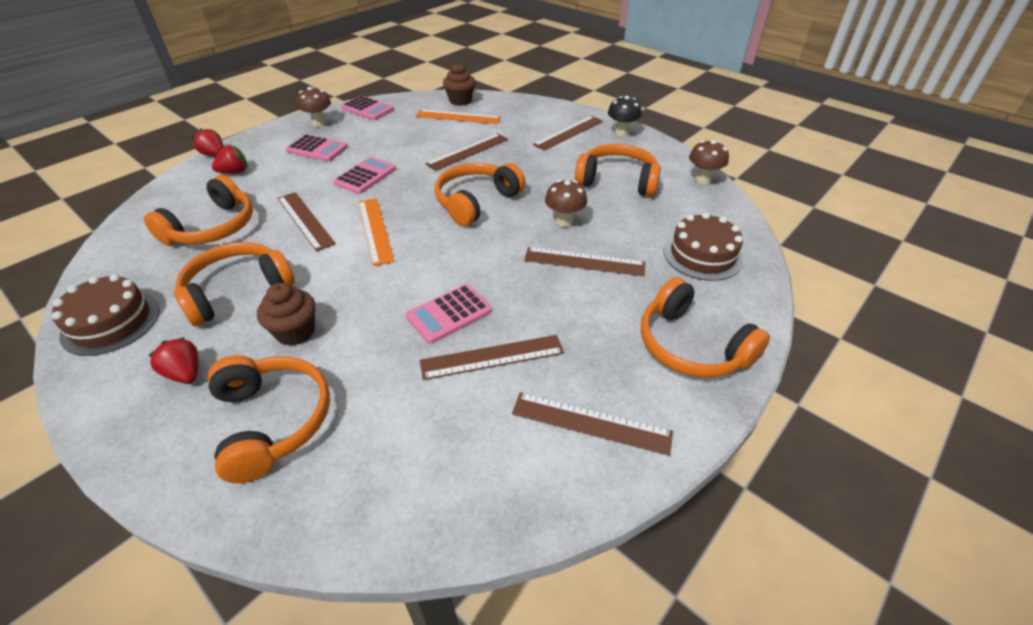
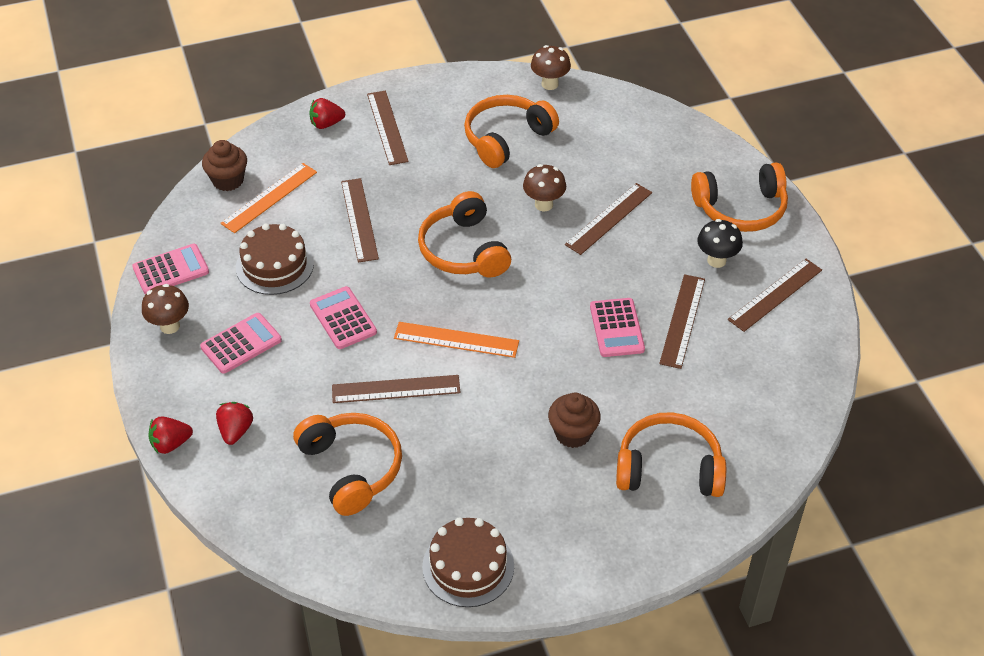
camera: 60 degrees left, 5 degrees up
(185, 373) = (578, 516): red strawberry -> red strawberry (326, 124)
(237, 291) = (485, 464): orange headphones -> none
(621, 133) = (422, 90): black mushroom -> black mushroom (716, 260)
(702, 255) = (650, 146): brown cake -> brown cake (274, 265)

